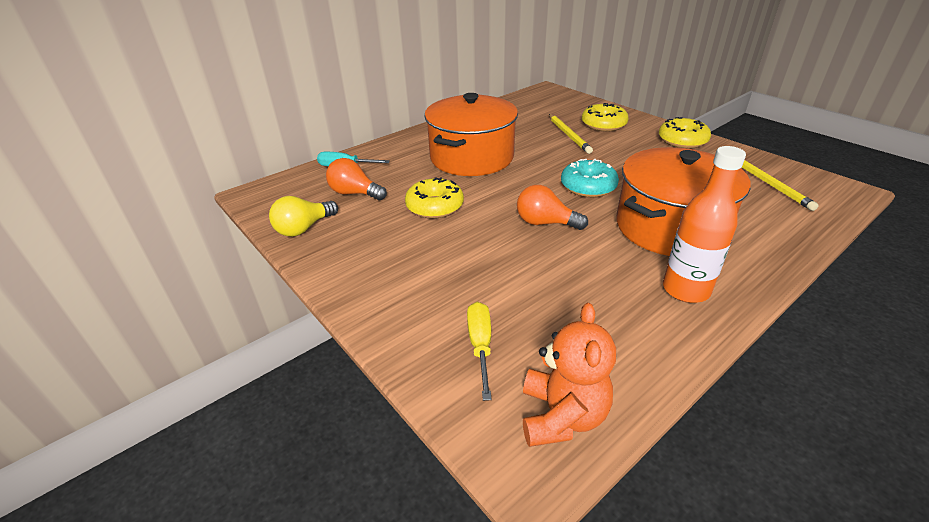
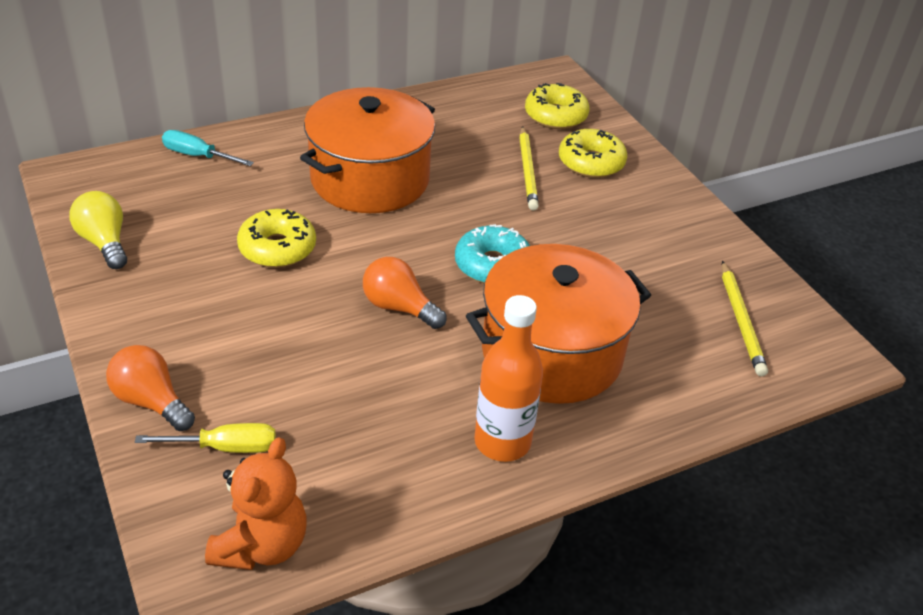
camera: 10 degrees right, 5 degrees up
(304, 228) = (104, 242): yellow light bulb -> yellow light bulb turned 90 degrees clockwise
(355, 193) = (189, 203): orange light bulb -> orange light bulb (151, 401)
(480, 346) = (225, 447): yellow screwdriver -> yellow screwdriver turned 75 degrees clockwise
(682, 141) = (682, 218): yellow donut -> yellow donut (555, 116)

